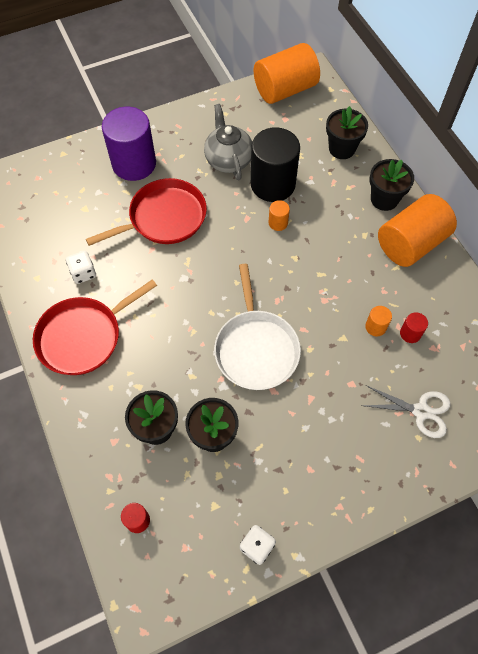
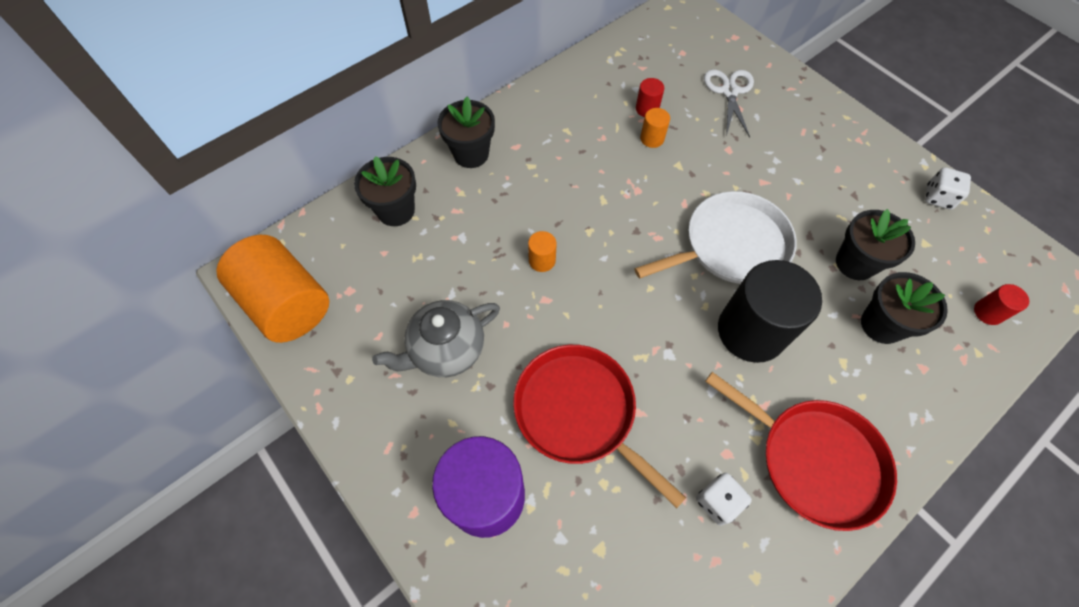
camera: 105 degrees left, 0 degrees up
(273, 184) = (478, 280): black cylinder -> black cylinder (751, 331)
(411, 243) = (529, 121): orange cylinder -> none

